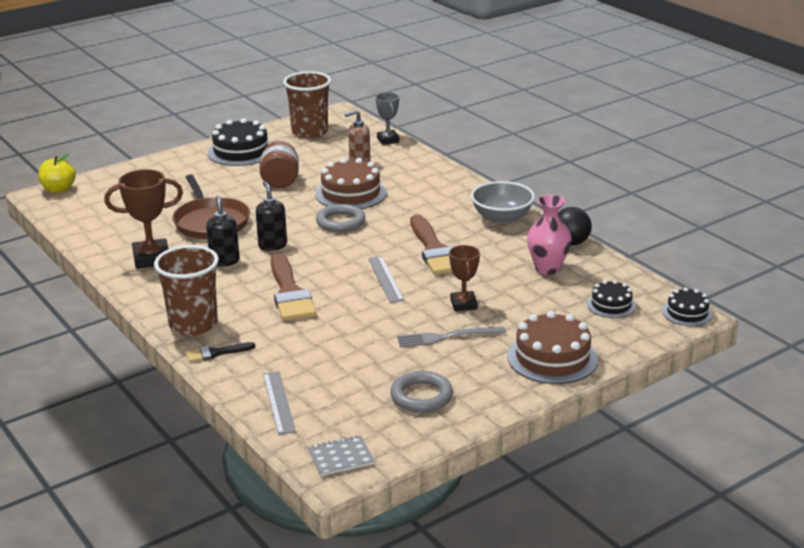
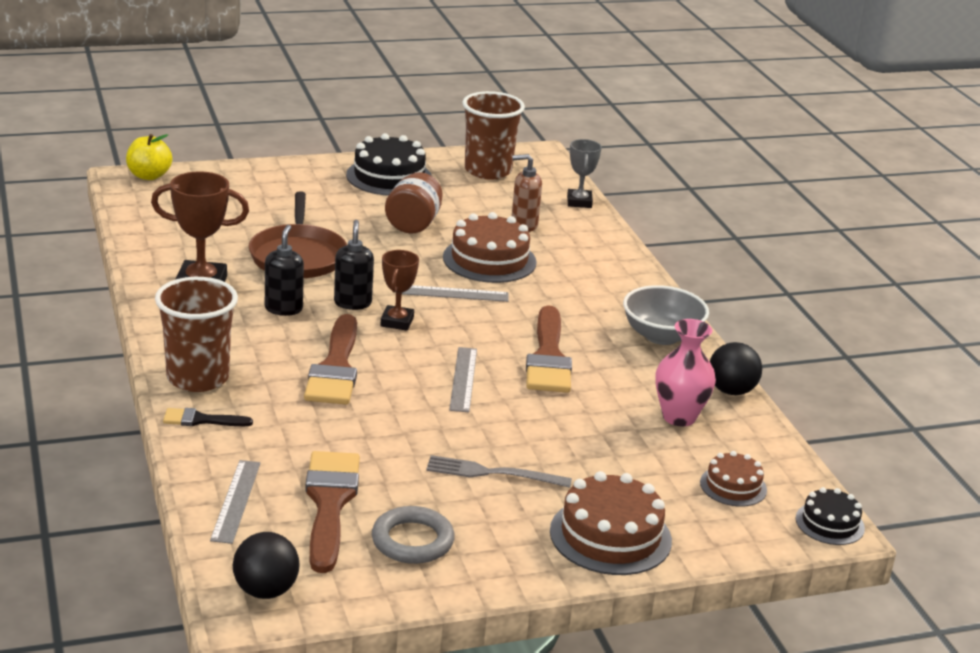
camera: 15 degrees right, 0 degrees up
(340, 222) = (454, 293): grey ring -> grey ruler
(341, 457) = (265, 591): grey notebook -> black ball
(347, 387) = (329, 504): none -> brown brush
(463, 304) = (540, 436): brown trophy -> brown trophy (397, 322)
(611, 305) = (733, 486): black cake -> brown cake

